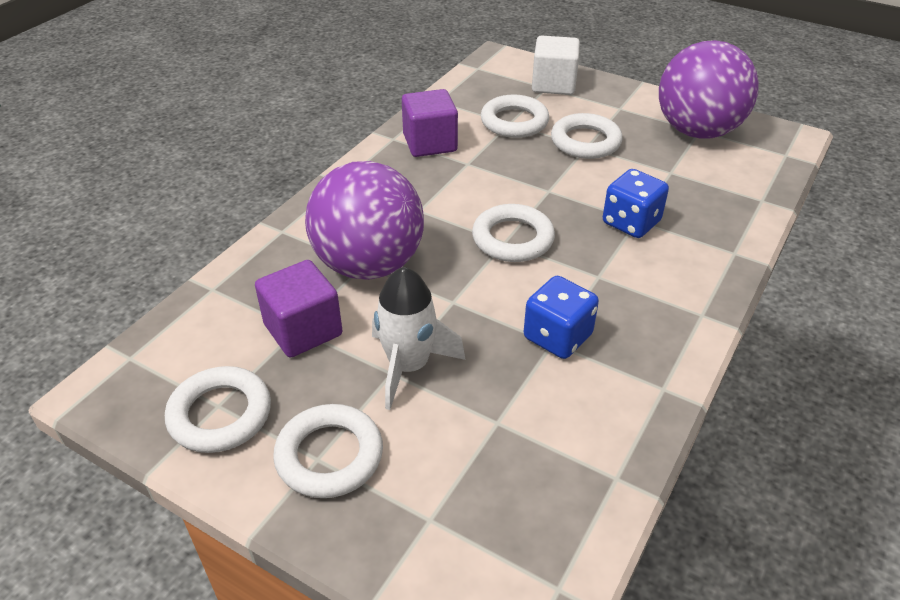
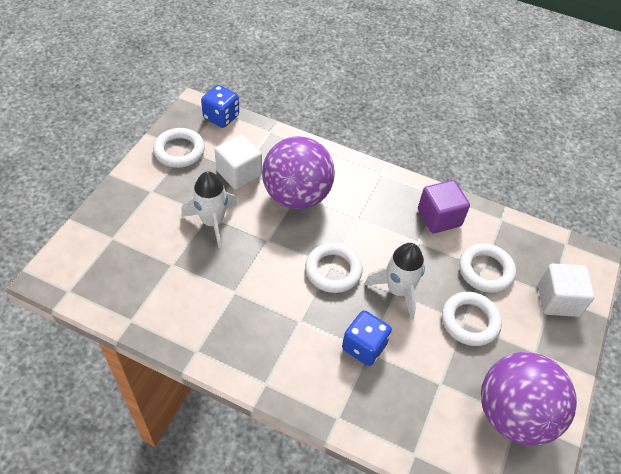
camera: 80 degrees right, 10 degrees up
(303, 330) = (239, 173): purple cube -> white cube
(329, 456) = (152, 195): white ring -> none
(544, 187) = (398, 290): none -> white rocket
(557, 337) = (239, 295): blue dice -> blue dice (221, 117)

